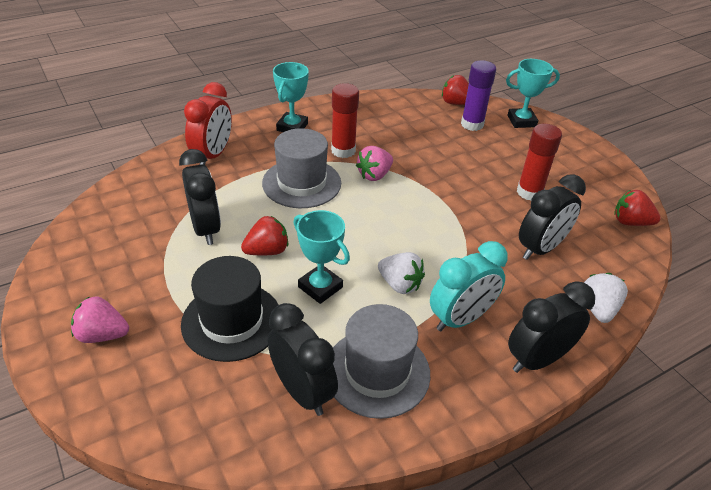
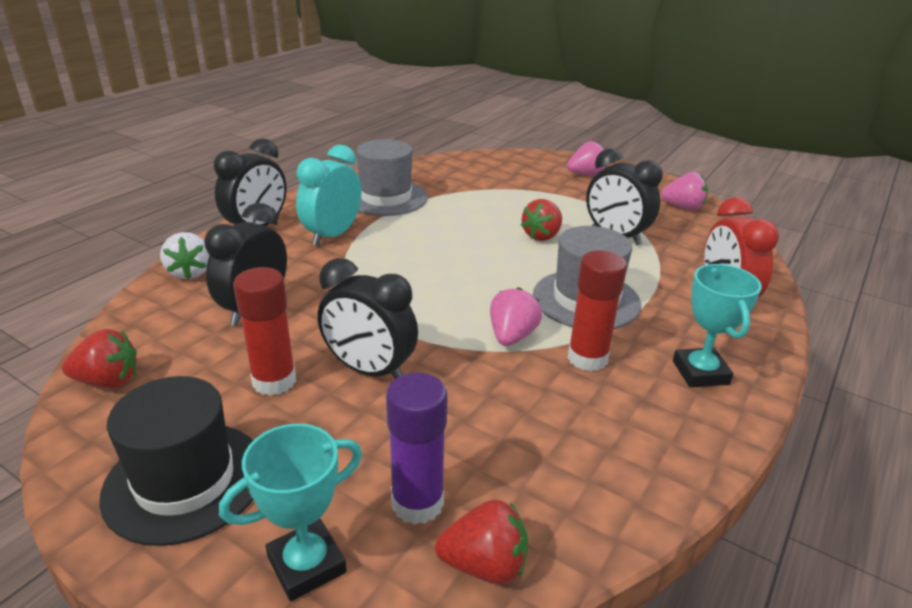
camera: 155 degrees right, 10 degrees down
(91, 242) = (683, 207): none -> pink strawberry
(232, 321) = (514, 196): black hat -> black hat (185, 481)
(302, 391) = (430, 181): black clock -> black clock (369, 370)
(320, 287) = (469, 226): turquoise trophy -> none
(400, 284) = (401, 243): white strawberry -> none

